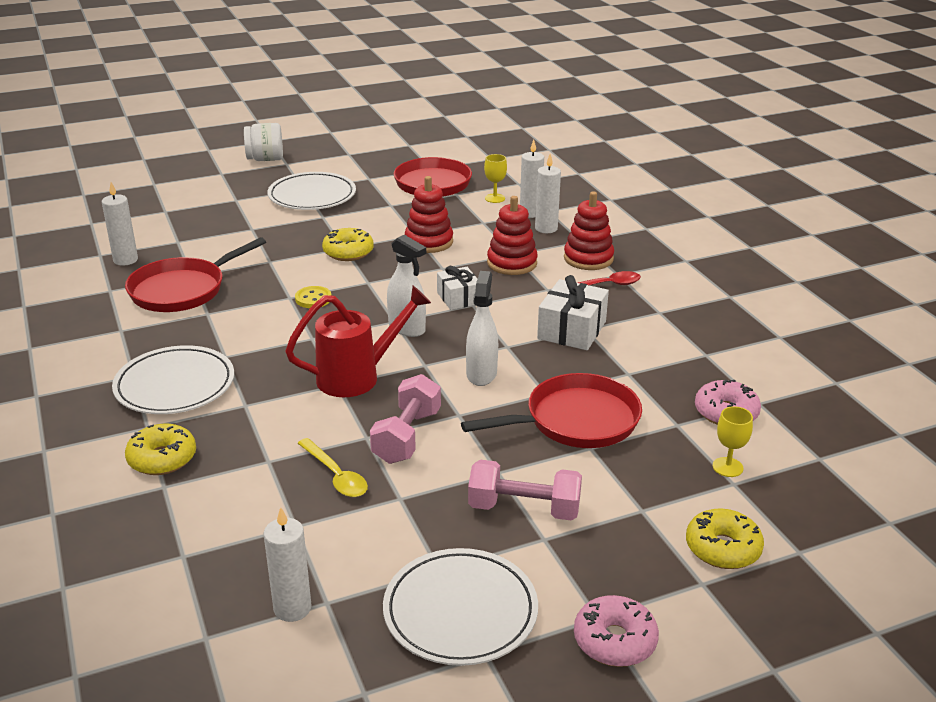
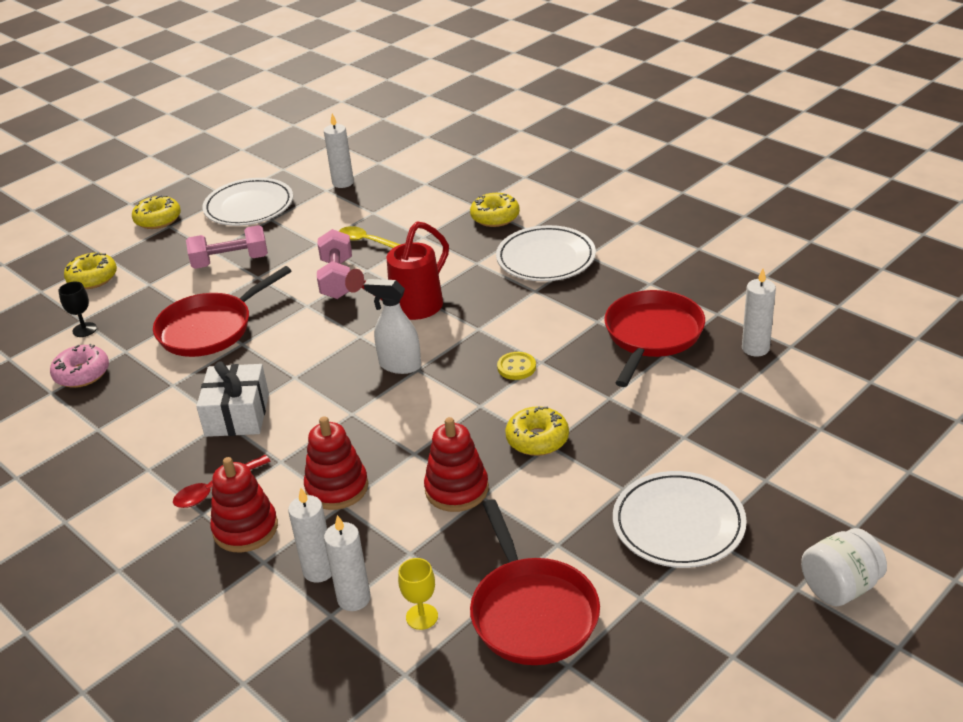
camera: 160 degrees right, 5 degrees up
(459, 298) = (371, 417): white gift -> none
(481, 374) = (305, 343): white spray bottle -> none
(614, 641) = (158, 219): pink donut -> yellow donut
(727, 467) = (84, 330): yellow goblet -> black goblet

